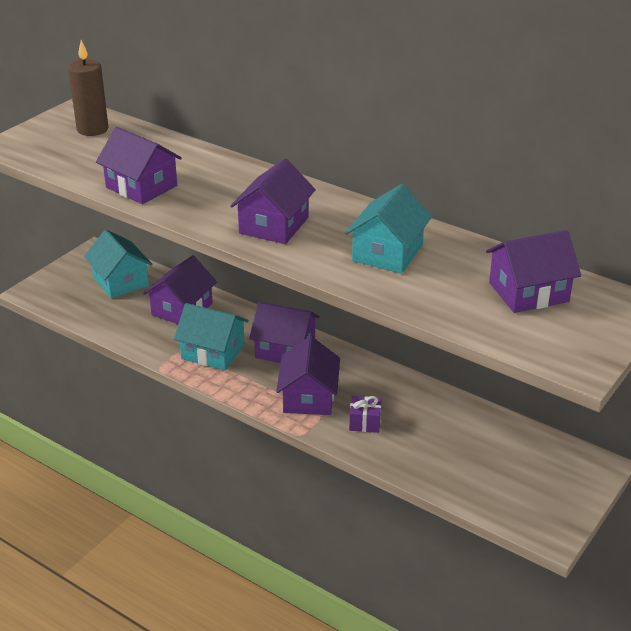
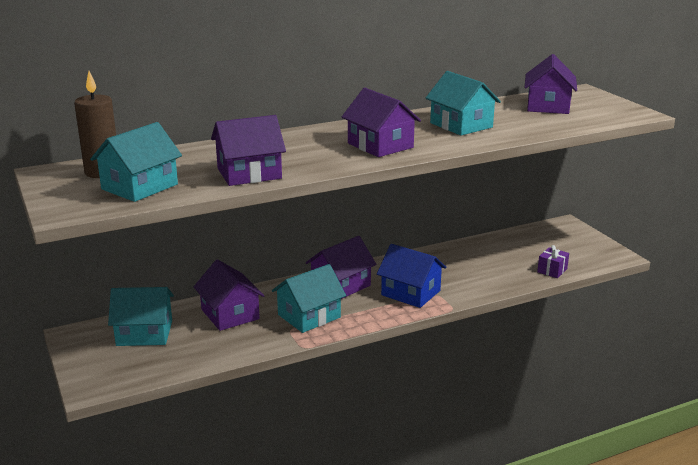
camera: 60 degrees left, 10 degrees down
(74, 154) = (139, 187): none -> turquoise house
(308, 397) = (410, 293): purple house -> blue house
(365, 422) = (460, 281): purple gift -> purple gift (552, 270)

